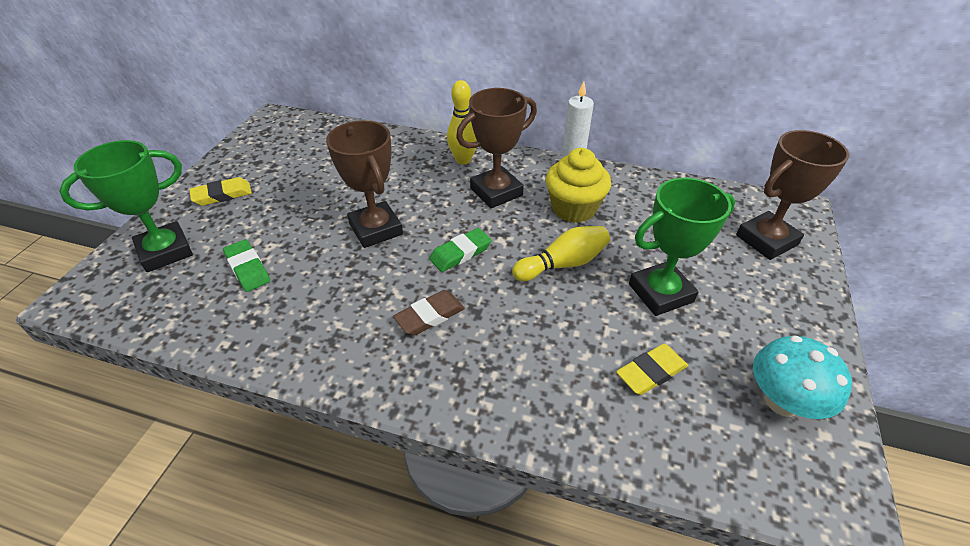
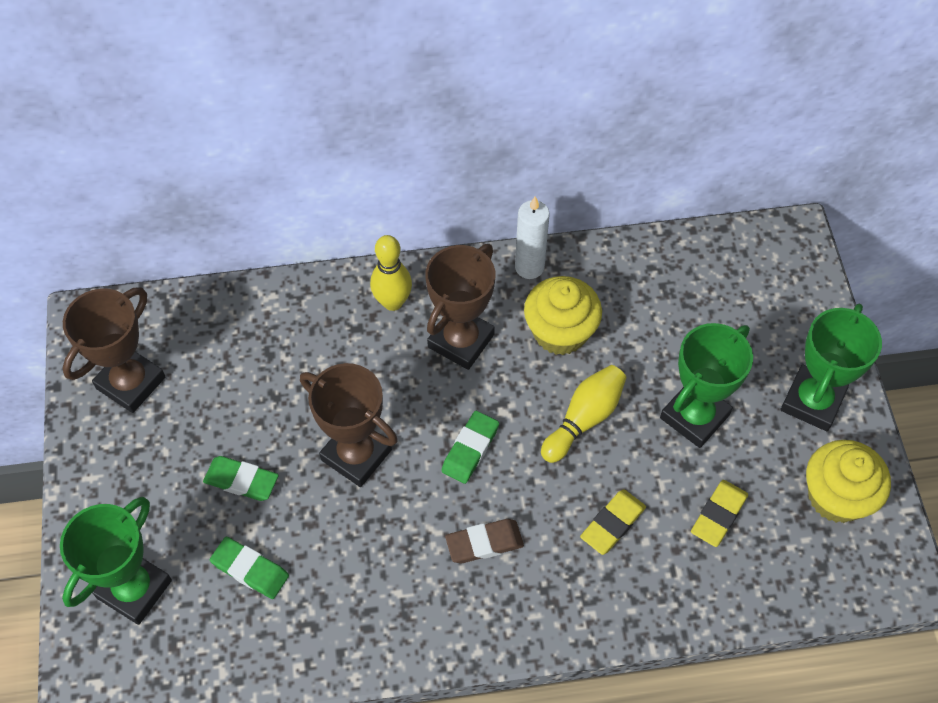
camera: 25 degrees left, 15 degrees up
(222, 195) = (131, 480): yellow eraser -> yellow eraser (612, 524)
(288, 217) = (241, 481): none -> green eraser
(430, 316) = (484, 543): brown eraser -> brown eraser turned 45 degrees clockwise
(766, 240) = (774, 298): brown trophy -> brown trophy (131, 383)
(780, 318) = (812, 401): none -> green trophy
(782, 401) = (836, 496): turquoise mushroom -> yellow cupcake

